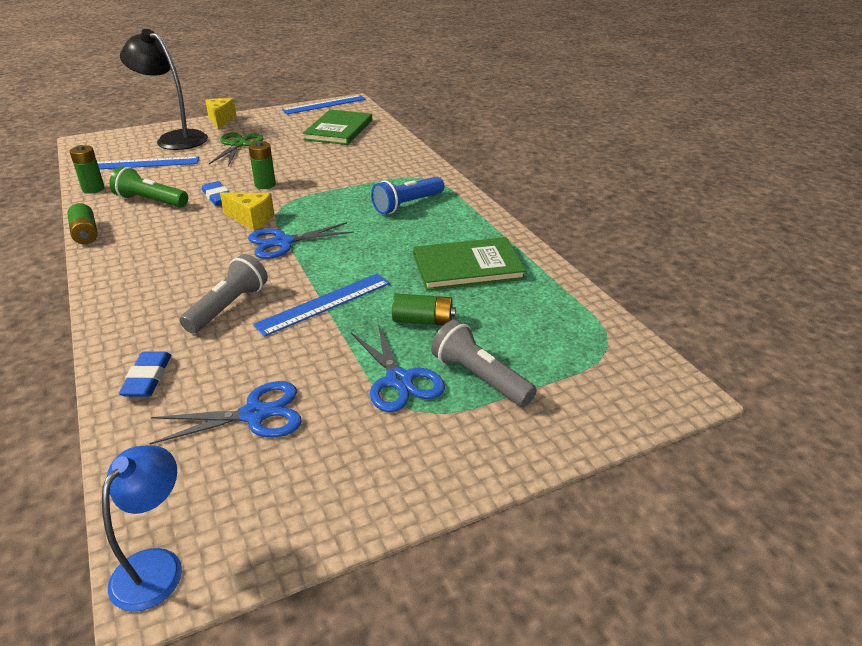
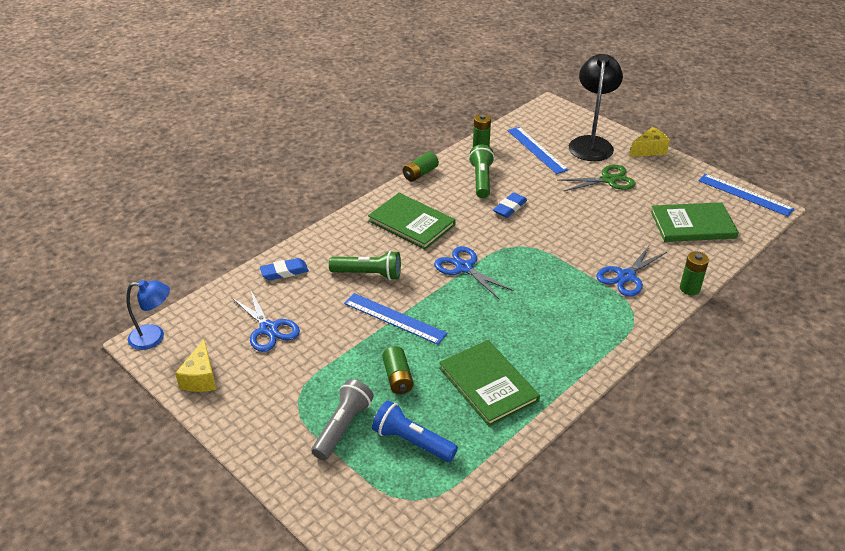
camera: 70 degrees right, 5 degrees up
(169, 258) = (411, 223): none -> green book
(228, 307) = (368, 274): grey flashlight -> green flashlight
(251, 219) = (488, 238): yellow cheese -> yellow cheese (201, 378)
(265, 185) = (548, 223): green battery -> green battery (689, 288)
(399, 380) = (324, 384): blue scissors -> blue scissors (625, 276)
(407, 204) = (572, 317): blue flashlight -> blue flashlight (412, 441)

